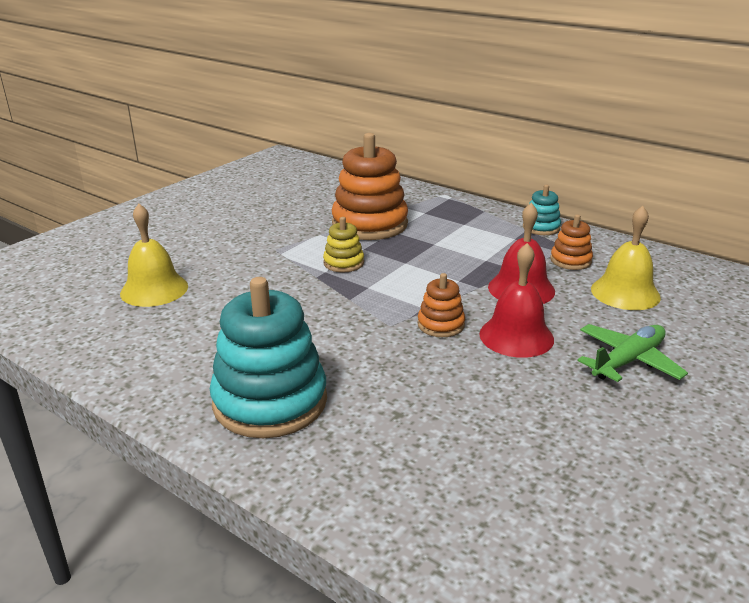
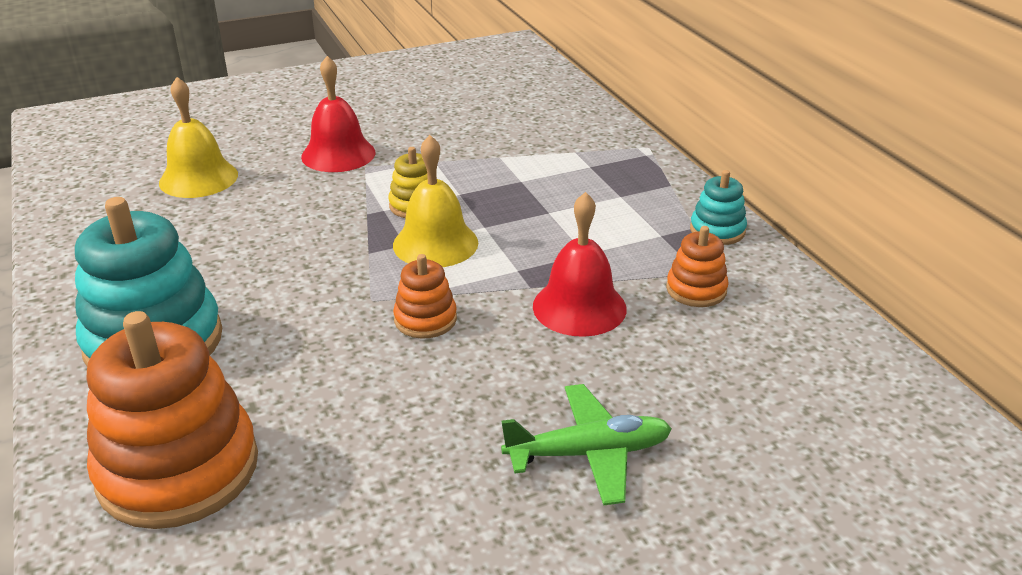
camera: 30 degrees right, 5 degrees up
(369, 224) = (505, 164): orange stacking toy -> orange stacking toy (178, 469)
(516, 336) = (493, 366): red bell -> red bell (338, 154)
(625, 293) = (712, 360): yellow bell -> yellow bell (435, 243)

